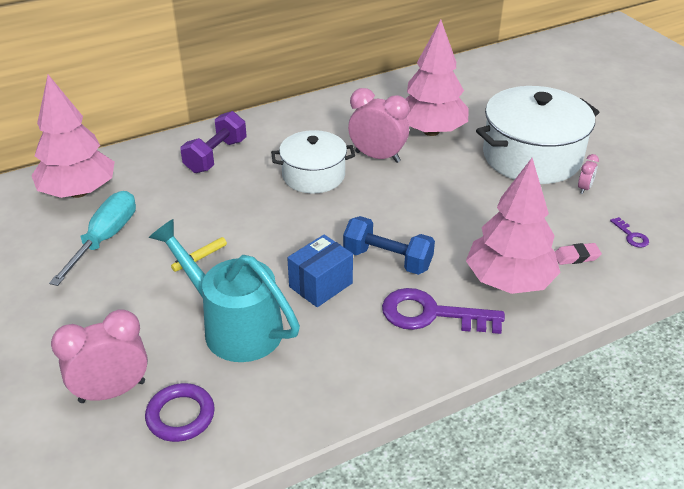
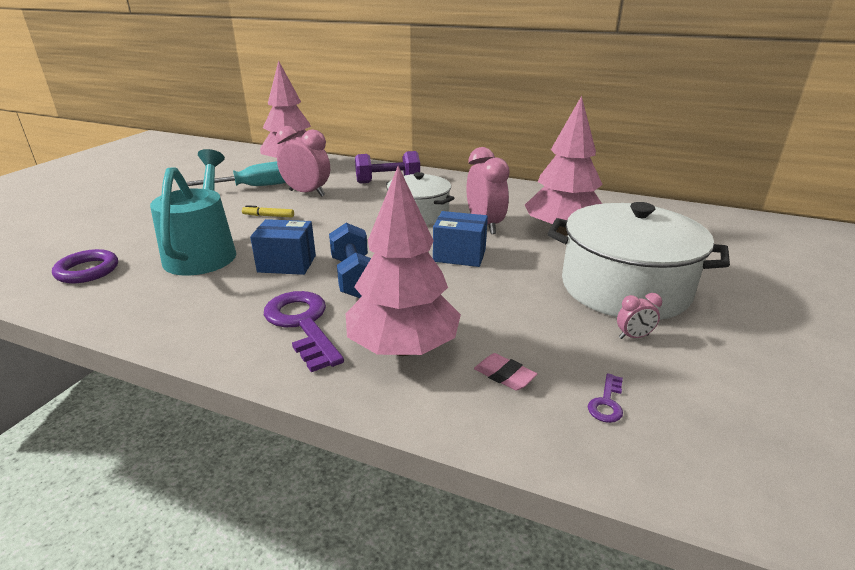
camera: 50 degrees right, 10 degrees down
(112, 392) = (100, 242): pink clock -> pink clock (307, 193)
(411, 194) = (459, 255): none -> blue box

